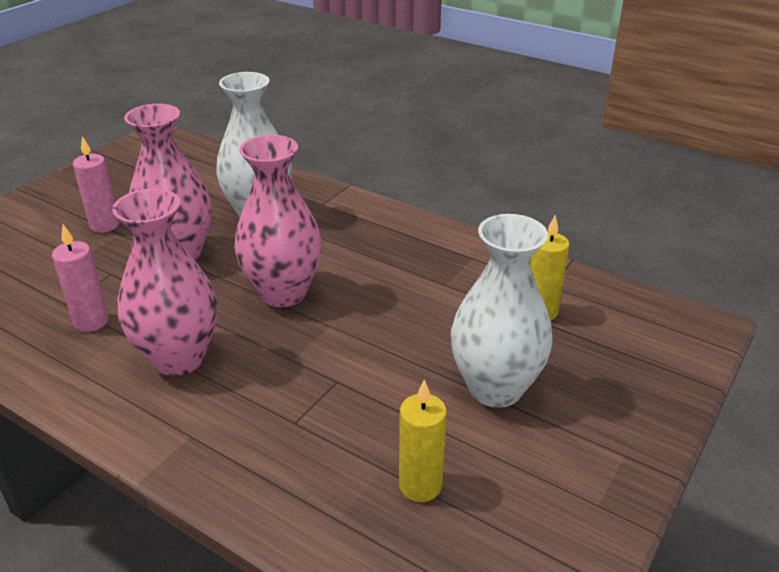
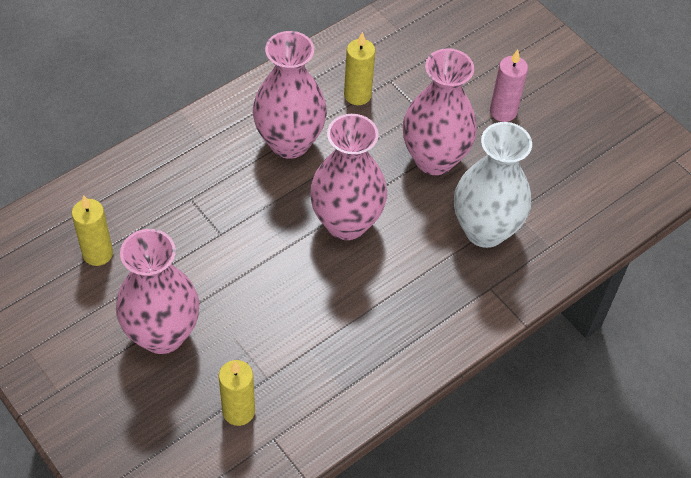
camera: 105 degrees right, 20 degrees up
(91, 321) = (357, 95): pink candle -> yellow candle
(495, 388) = (162, 334): white vase -> pink vase

